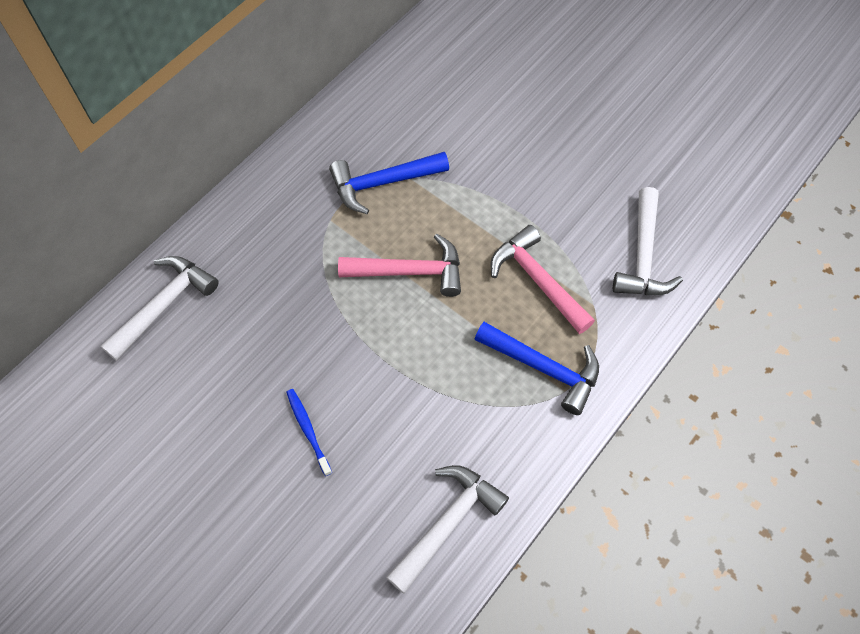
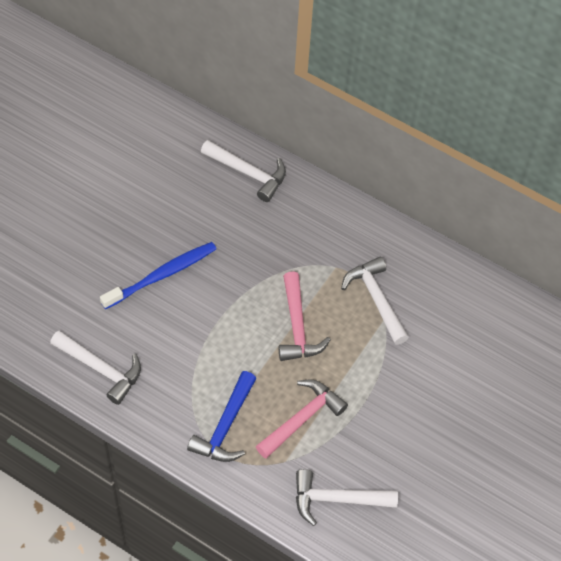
camera: 80 degrees right, 5 degrees down
(308, 430) = (162, 275): blue toothbrush -> blue toothbrush, size x1.86
(382, 183) = (376, 299): blue hammer -> white hammer

